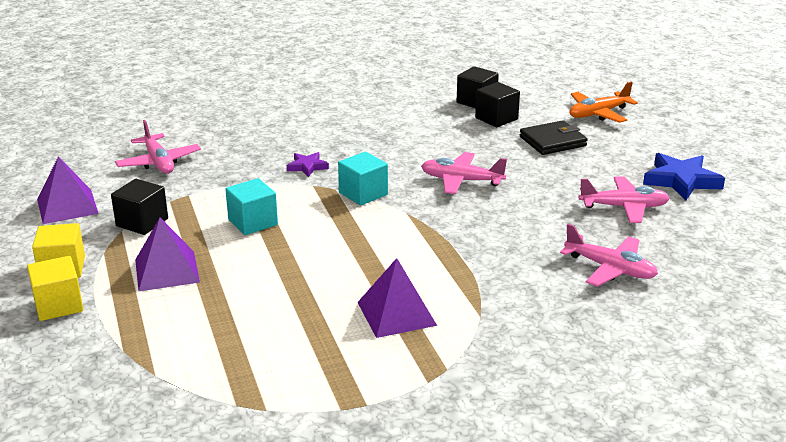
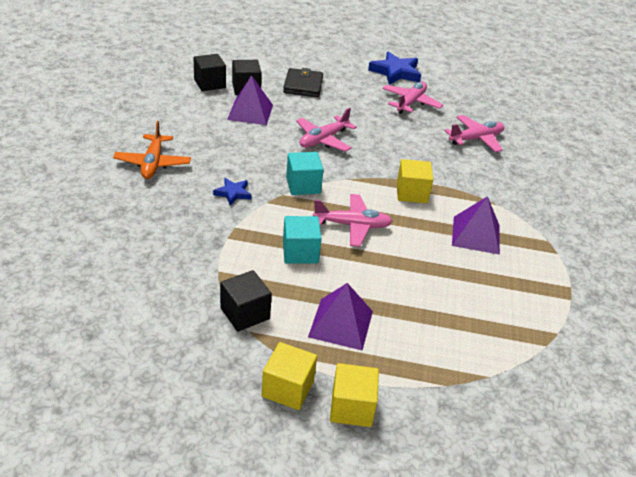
camera: 65 degrees left, 10 degrees up
(67, 206) = (166, 354): purple pyramid -> purple pyramid (250, 112)
(159, 162) = (136, 268): pink plane -> pink plane (352, 225)
(307, 167) = (233, 193): purple star -> blue star
(428, 254) = (411, 193): none -> yellow cube
(598, 114) = (282, 54): orange plane -> orange plane (153, 163)

